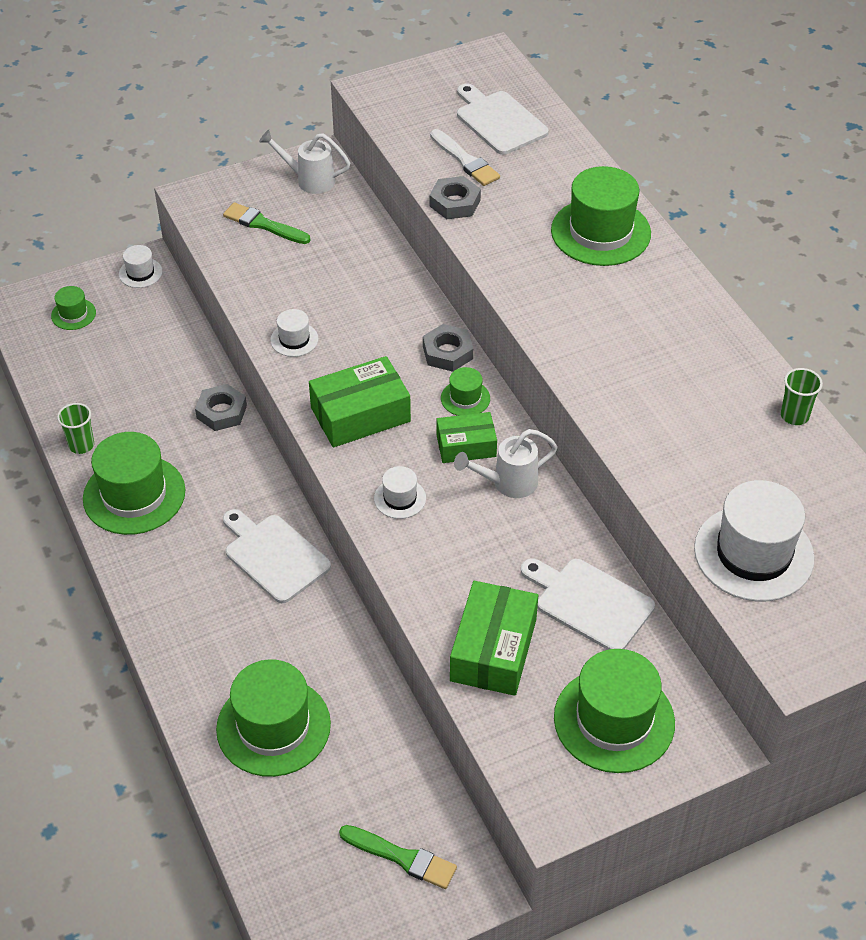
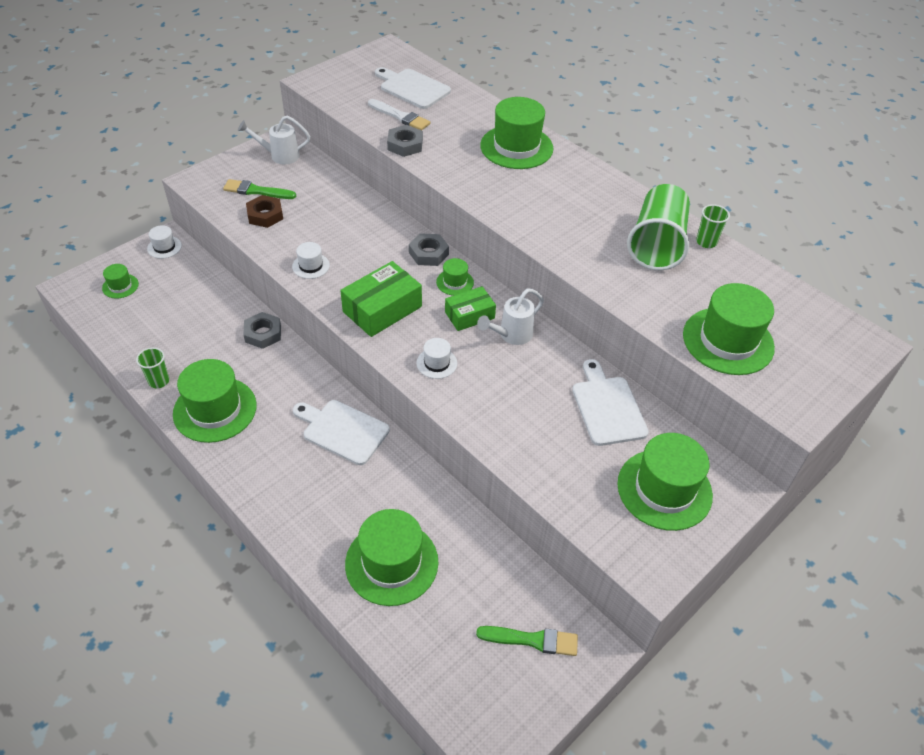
camera: 20 degrees left, 0 degrees up
(262, 260) = (265, 215): none -> brown nut
(493, 650) = (554, 459): green box -> none
(589, 603) = (607, 407): white cutting board -> white cutting board turned 60 degrees clockwise
(725, 405) = (657, 244): none -> green cup
(753, 553) = (728, 341): white hat -> green hat

